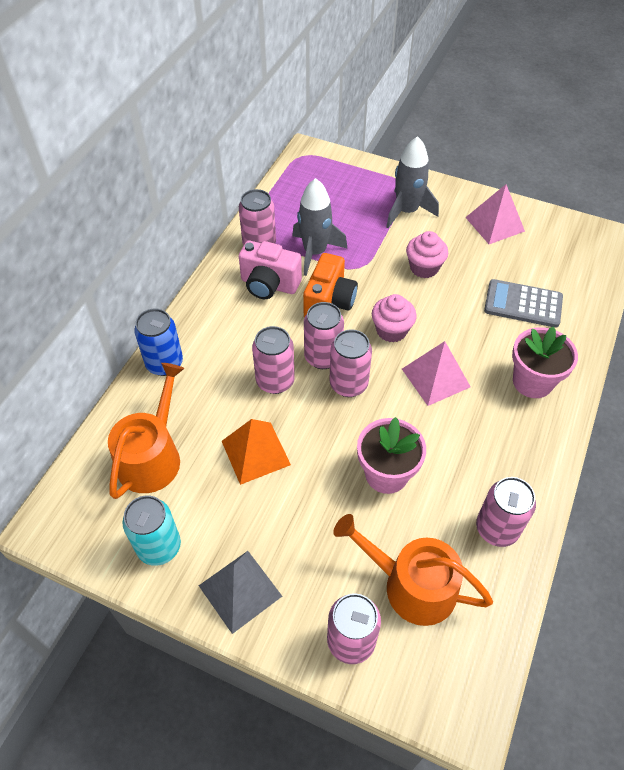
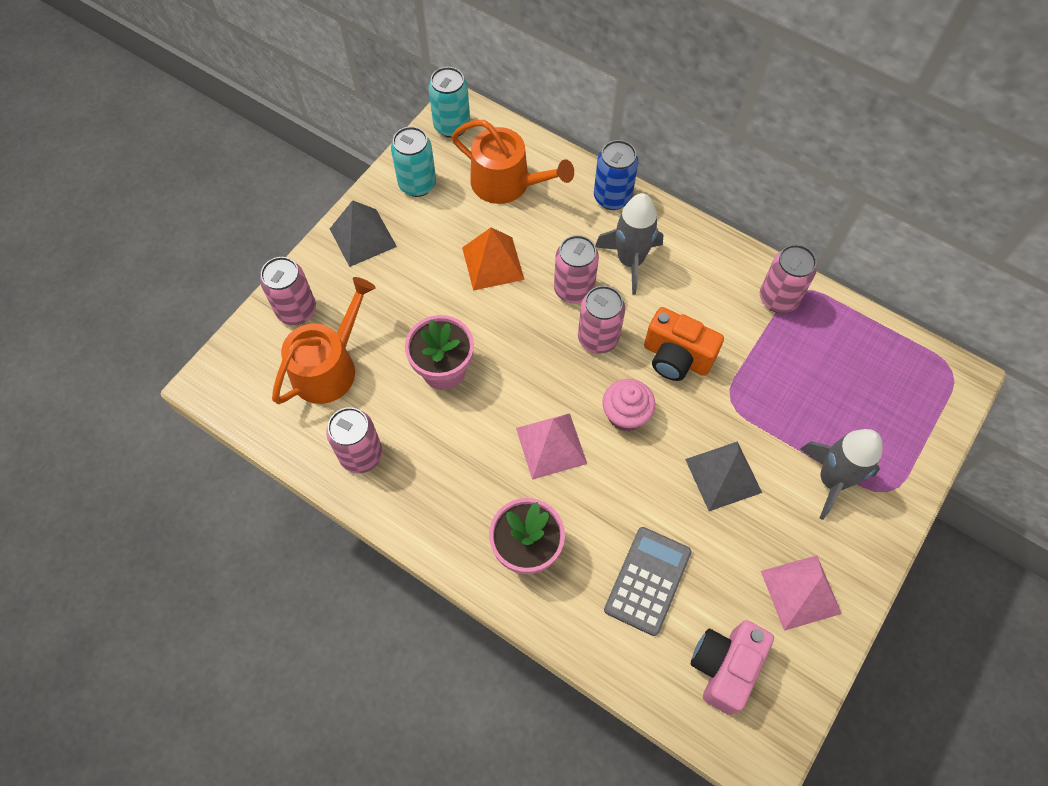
camera: 100 degrees right, 10 degrees up
(71, 526) = (452, 126): none -> turquoise can
(269, 285) = (711, 301): pink camera -> pink camera (724, 667)
(315, 252) = (760, 356): grey rocket -> grey rocket (630, 261)
(348, 384) = (557, 356): pink can -> none
(424, 268) = (723, 476): pink cupcake -> grey pyramid

